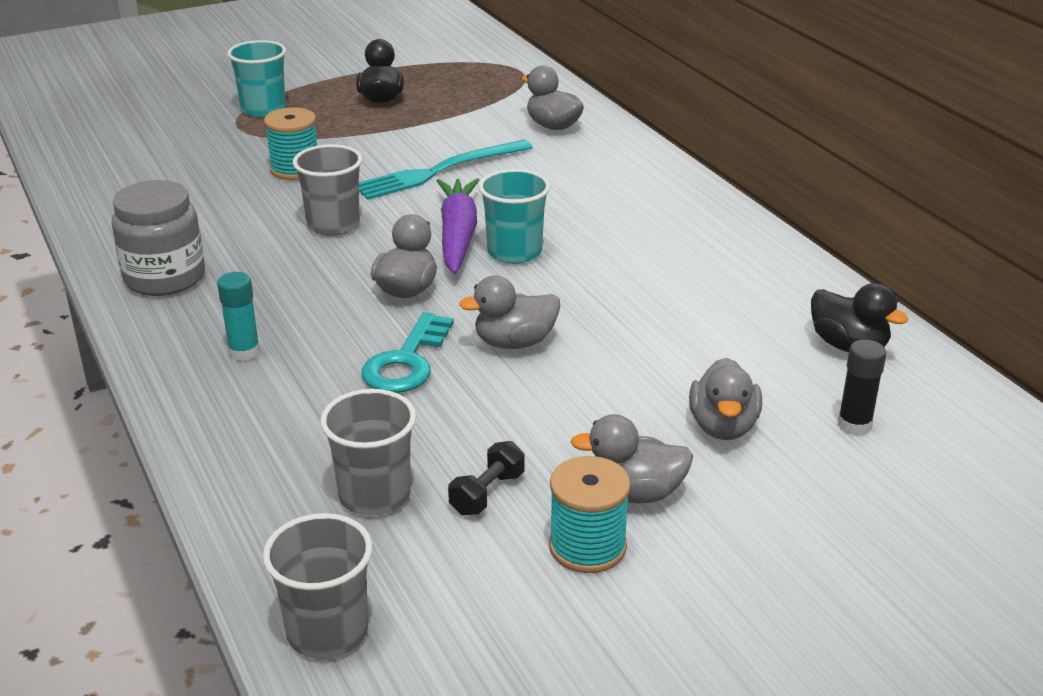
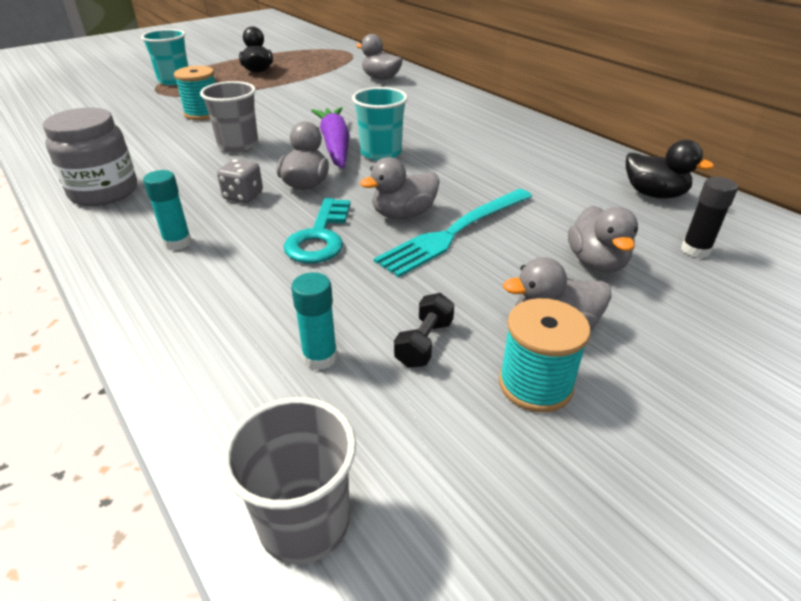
camera: 10 degrees left, 5 degrees up
(327, 298) = (243, 196): none -> grey dice
(374, 495) = (320, 357): grey cup -> turquoise glue stick
(439, 171) = (309, 108): turquoise fork -> turquoise fork (455, 232)

